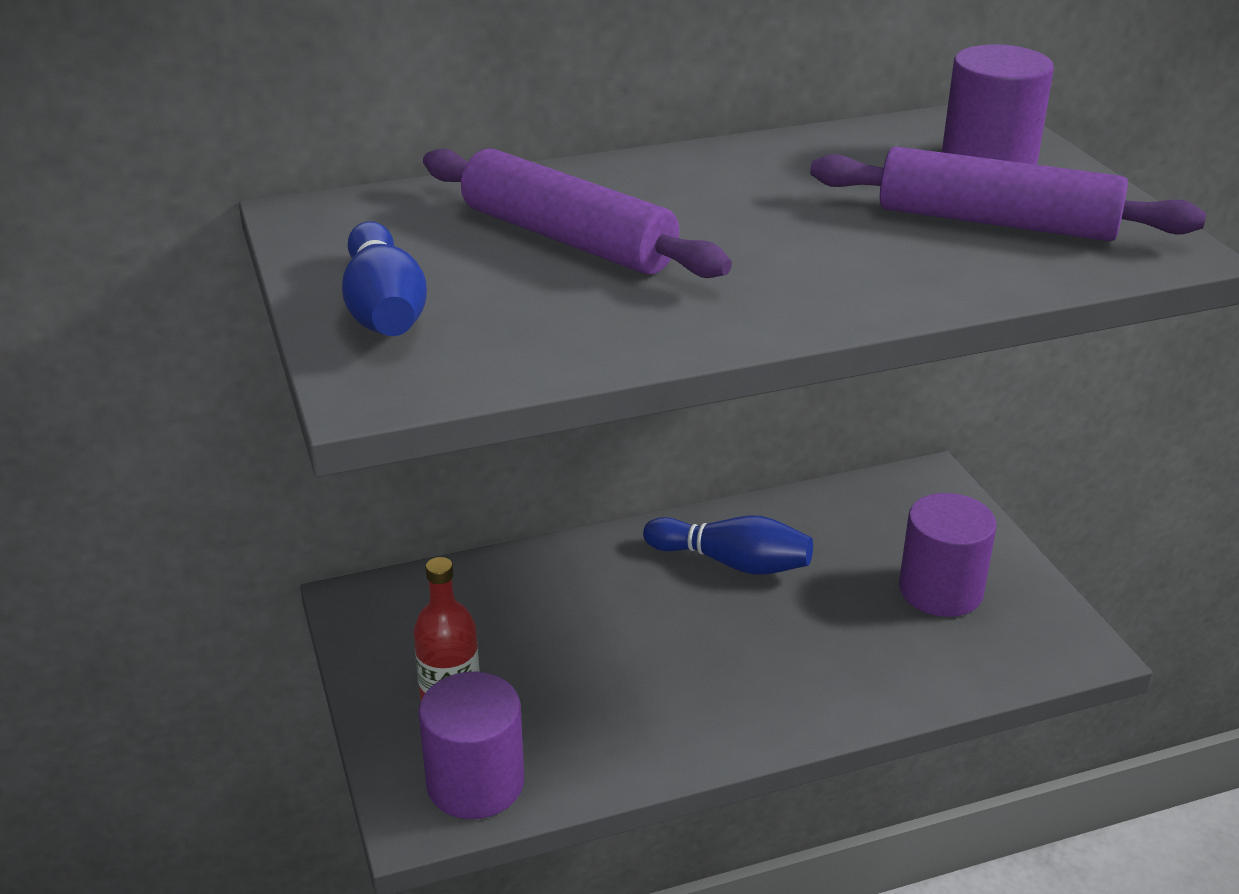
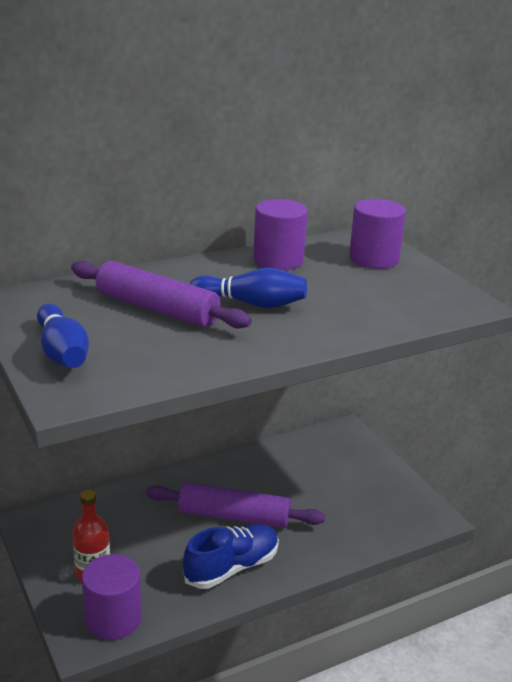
camera: 10 degrees left, 5 degrees down
(693, 710) = (231, 568): none -> blue shoe
(732, 562) = (243, 483): blue bowling pin -> blue bowling pin (251, 303)
(940, 590) = (359, 491): purple cylinder -> purple cylinder (278, 260)
(996, 222) = (383, 292): purple rolling pin -> purple rolling pin (234, 516)

